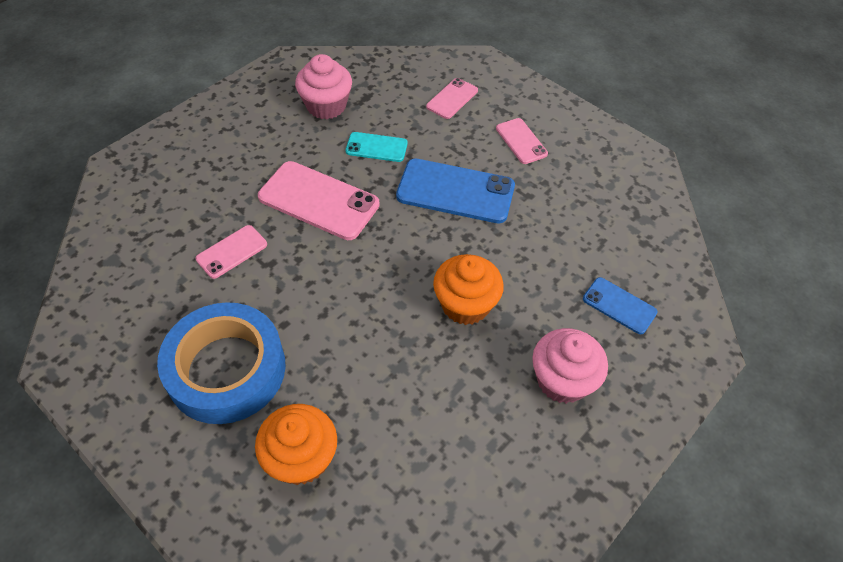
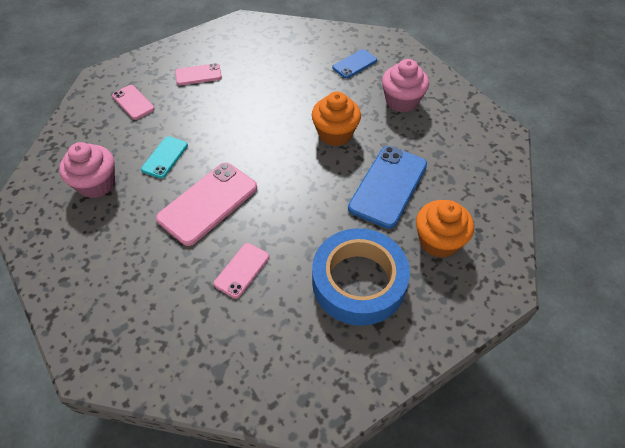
camera: 75 degrees left, 0 degrees up
(232, 252) = (242, 270): pink phone -> pink phone turned 60 degrees clockwise
(455, 191) = (232, 119): blue phone -> blue phone (388, 186)

